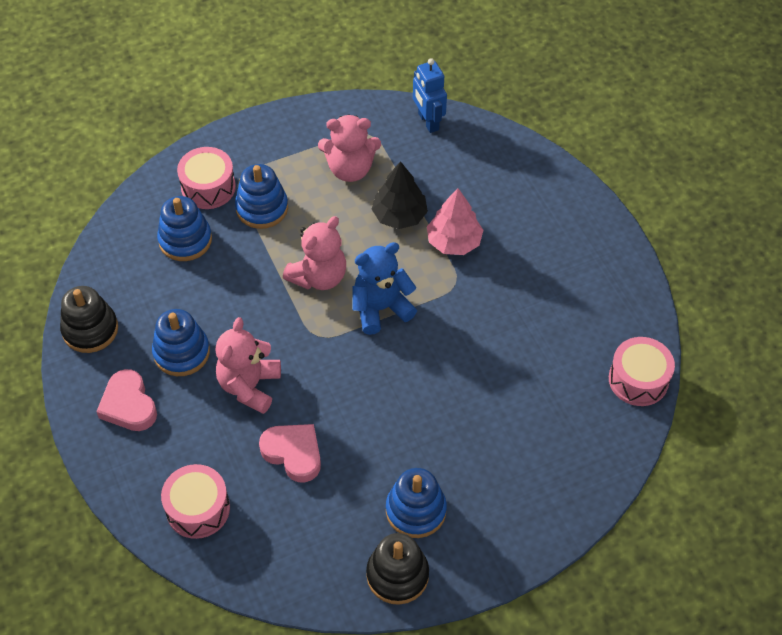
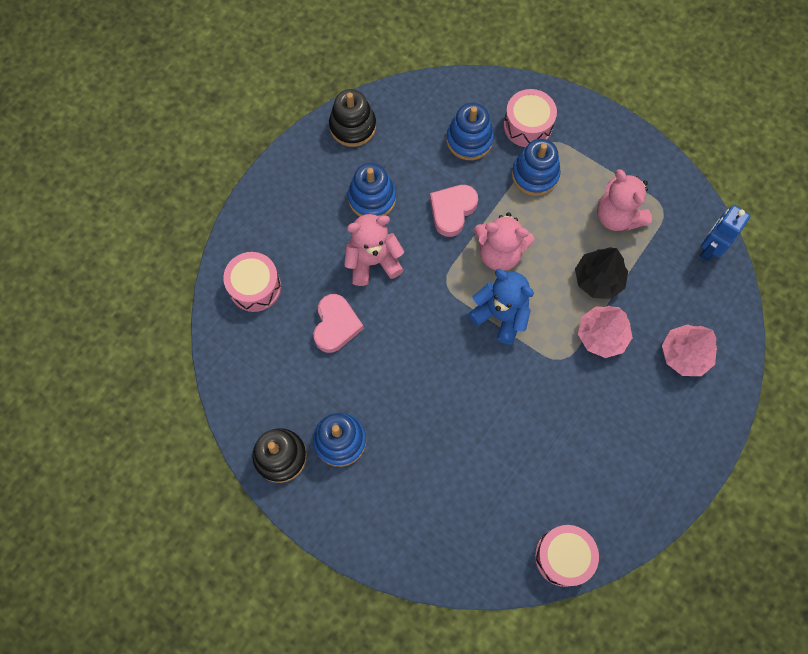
camera: 60 degrees right, 15 degrees up
(128, 405) = (308, 190): pink heart -> pink heart (452, 211)
(511, 192) = (685, 355): none -> pink tree

